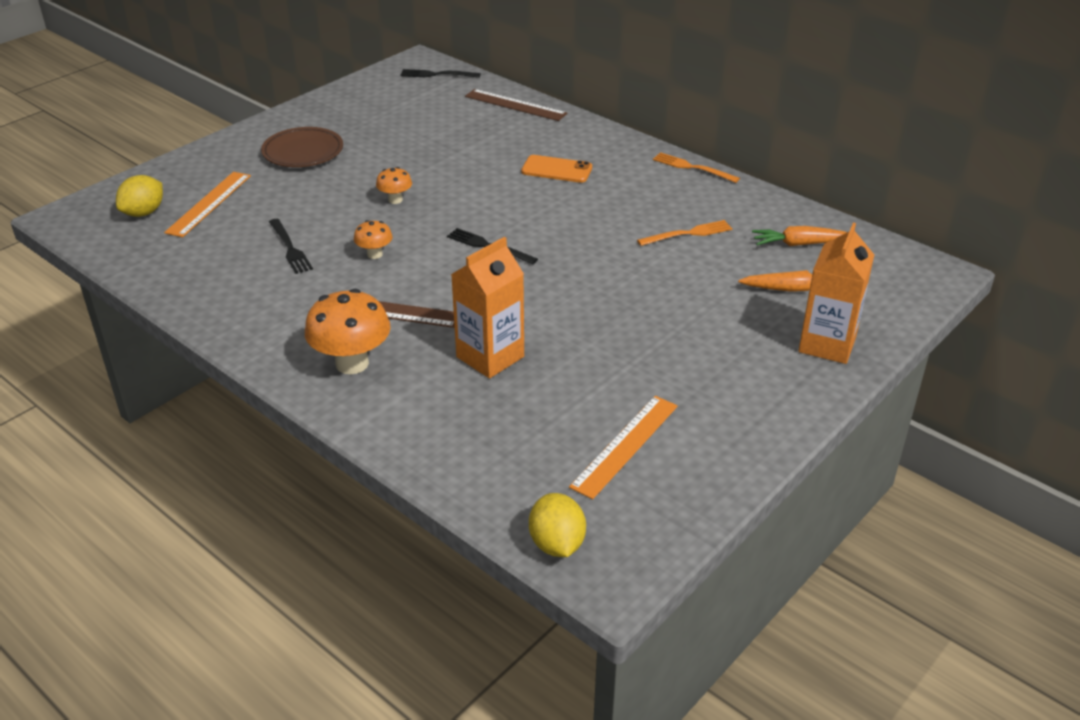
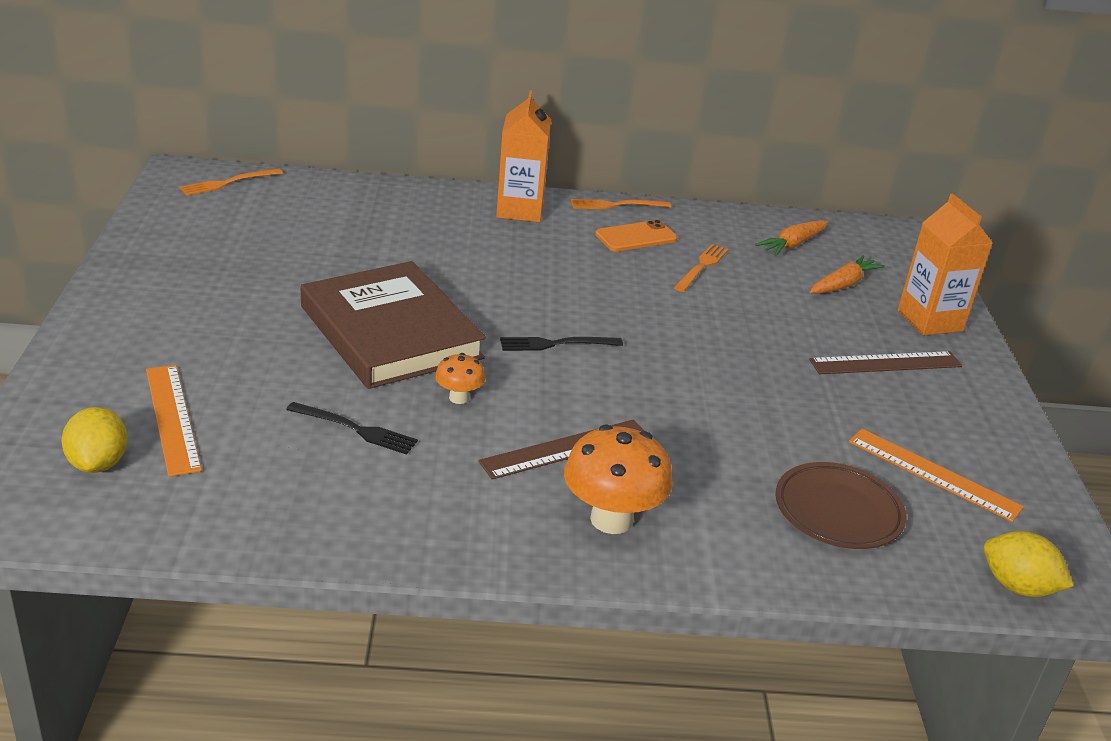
camera: 45 degrees left, 5 degrees down
(303, 152) = (200, 316): brown plate -> brown plate (838, 512)
(395, 200) = (391, 332): orange mushroom -> brown book
(436, 74) = (227, 183): black fork -> orange fork
(490, 357) = (720, 450): orange carton -> orange carton (520, 210)
(515, 105) = (364, 192): brown ruler -> brown ruler (886, 363)
(556, 170) = (503, 246): orange phone -> orange phone (636, 237)
(625, 445) = (933, 474): orange ruler -> orange ruler turned 45 degrees counterclockwise

